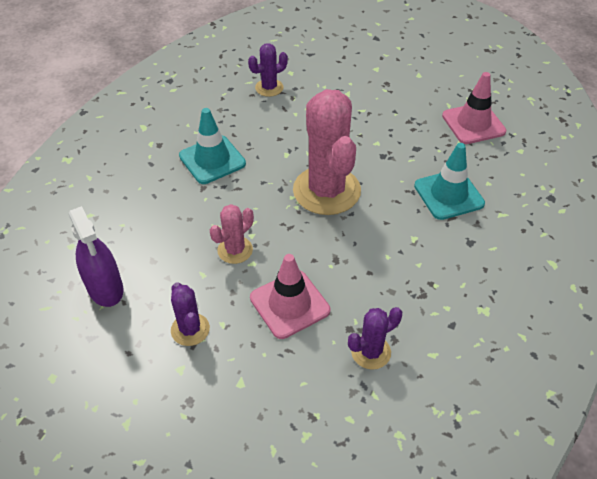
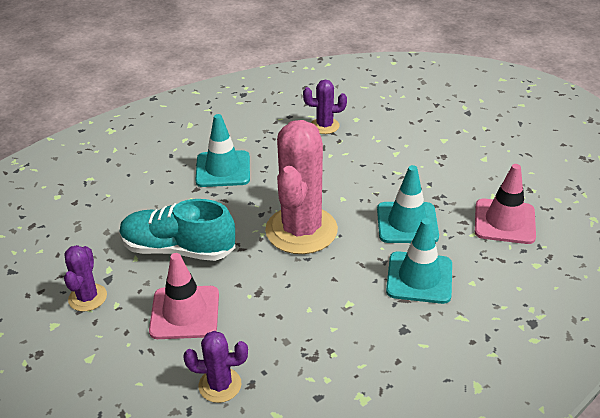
camera: 30 degrees right, 10 degrees down
(105, 288) = (53, 238): purple spray bottle -> none
(235, 250) = (178, 249): pink cactus -> turquoise shoe
(404, 152) = (407, 223): none -> turquoise traffic cone

